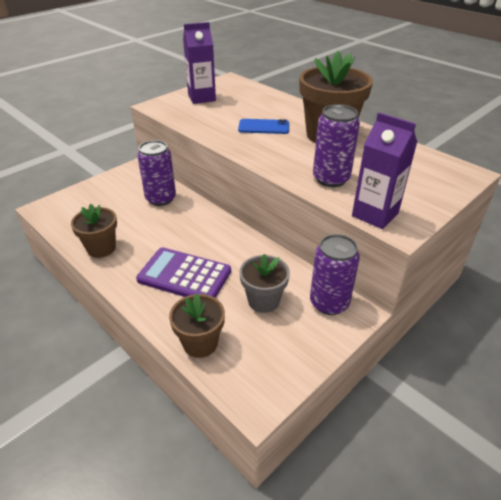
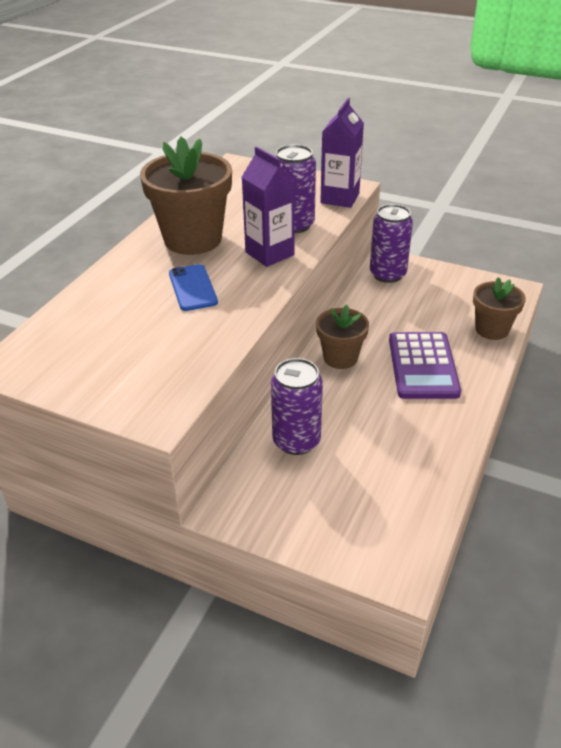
camera: 110 degrees left, 0 degrees up
(101, 248) = (434, 453): brown flower pot -> brown flower pot (340, 358)
(201, 98) = (107, 372): purple carton -> purple carton (269, 254)
(263, 301) = (414, 308): grey flower pot -> none

